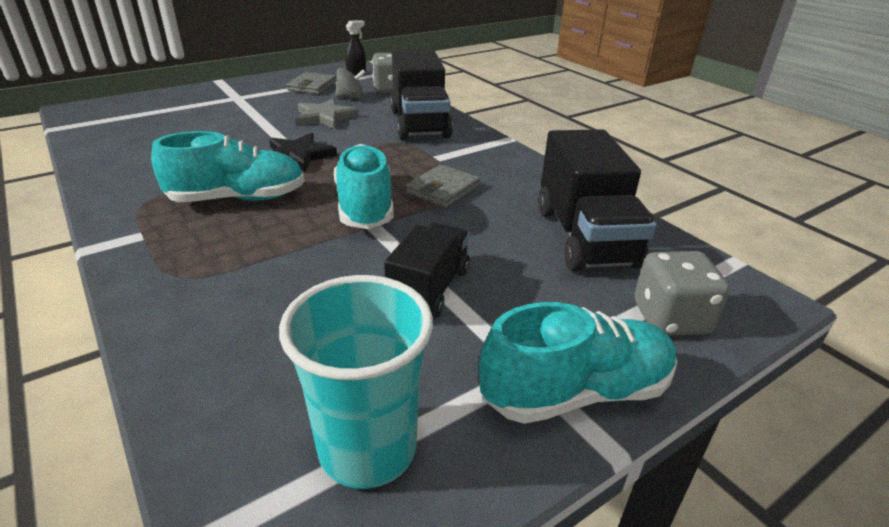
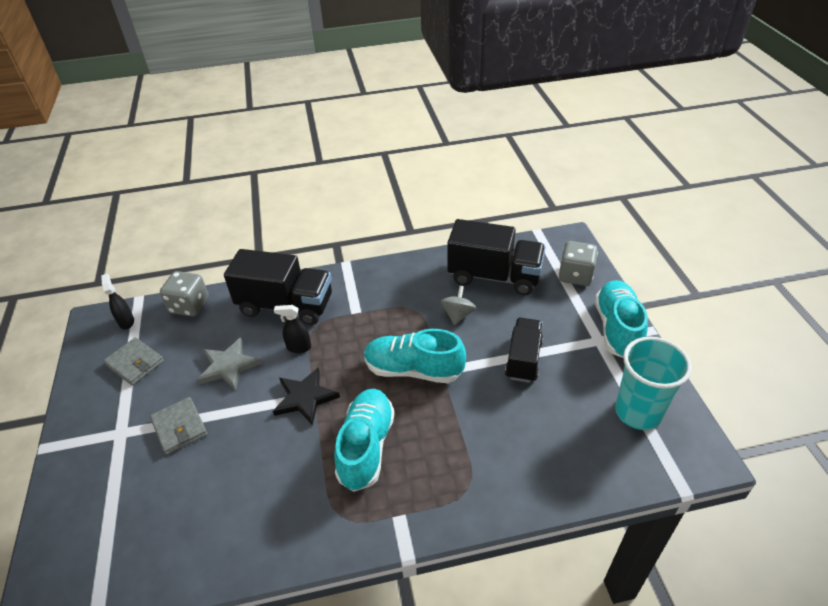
camera: 65 degrees left, 10 degrees up
(351, 97) = (190, 338): grey spinning top -> grey spinning top (458, 315)
(365, 140) = (298, 347): none -> black spray bottle
(429, 289) = (523, 359): black truck -> black truck turned 60 degrees clockwise
(443, 189) = (408, 322): grey wallet -> grey wallet (179, 427)

